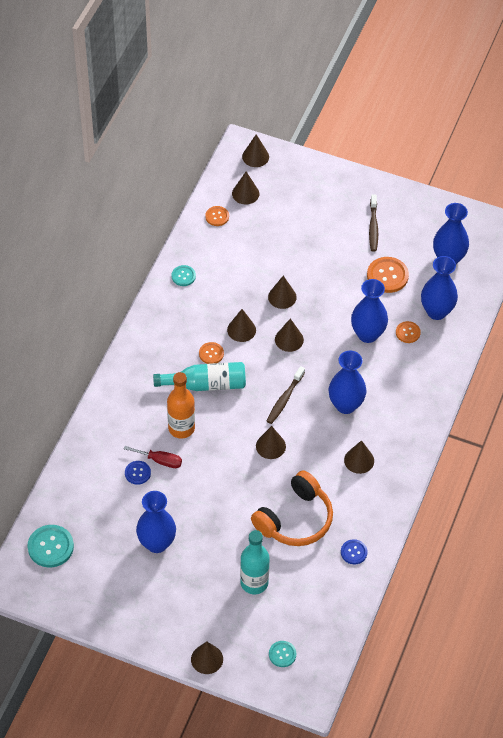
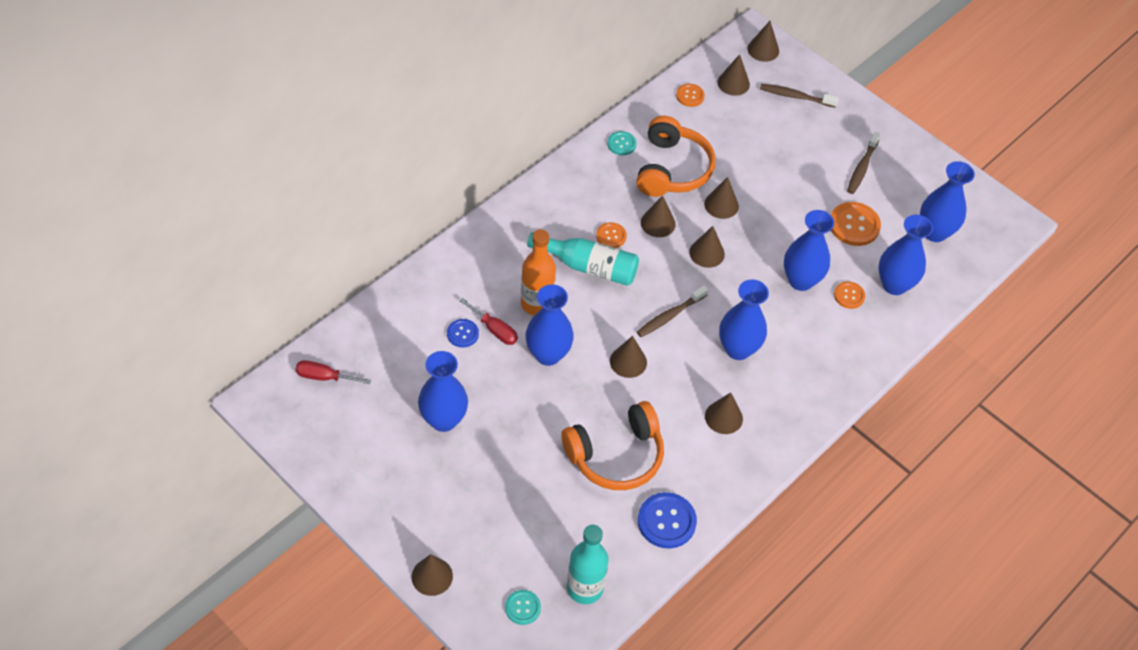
camera: 20 degrees right, 0 degrees up
(50, 547) = (324, 377): turquoise button -> red screwdriver
(209, 464) = (548, 354): none -> blue vase
(231, 282) = (672, 169): none -> orange headphones
(254, 583) = (532, 509): turquoise bottle -> turquoise bottle (585, 588)
(298, 187) = (795, 96): none -> brown toothbrush
(354, 552) = (666, 521): blue button -> blue button, size x1.71

